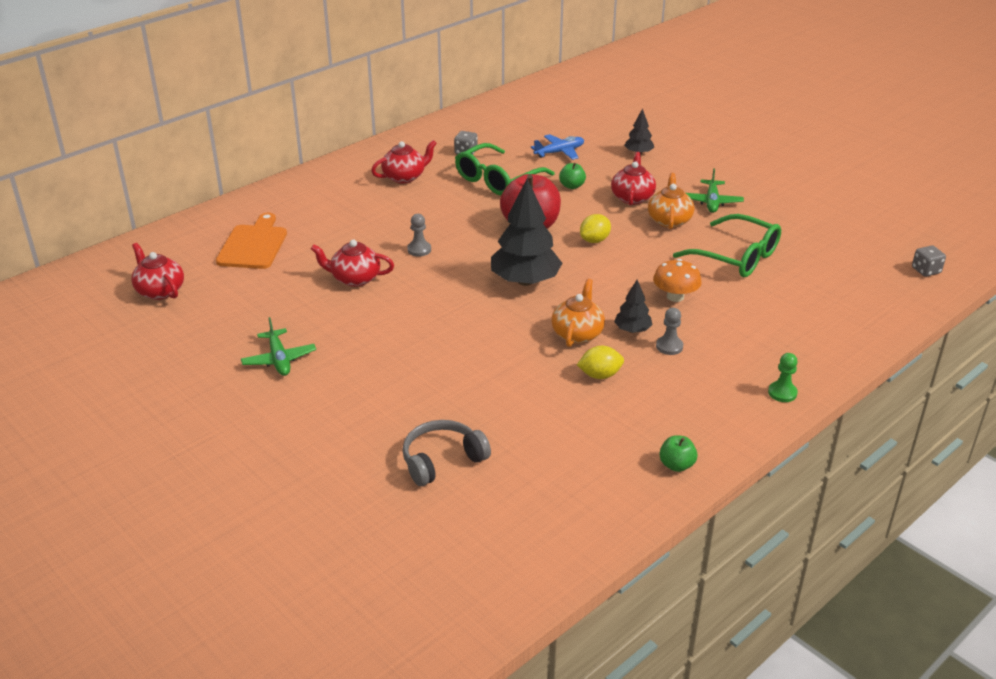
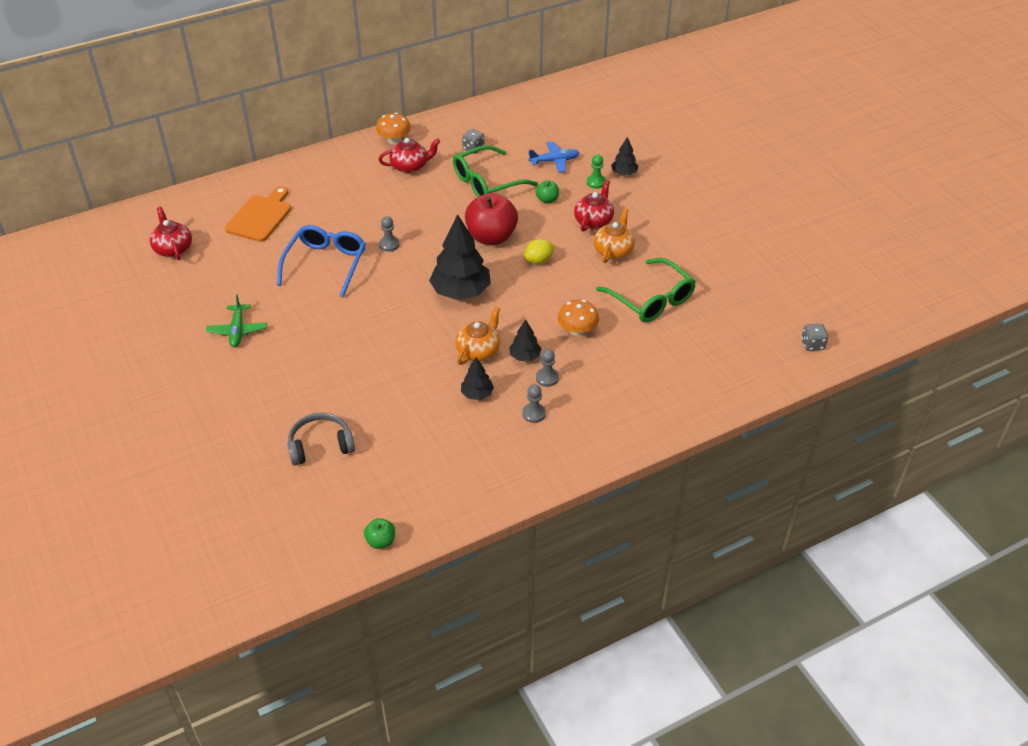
camera: 15 degrees right, 10 degrees up
(354, 278) = (326, 264): red teapot -> blue glasses
(374, 156) = (394, 140): none -> orange mushroom
(600, 375) = (477, 394): yellow lemon -> black tree
(675, 383) = (534, 413): none -> grey pawn
(676, 465) = (496, 488): green apple -> green apple (381, 541)
(712, 202) = (661, 238): green plane -> none
(782, 393) = (616, 440): green pawn -> green pawn (596, 182)

